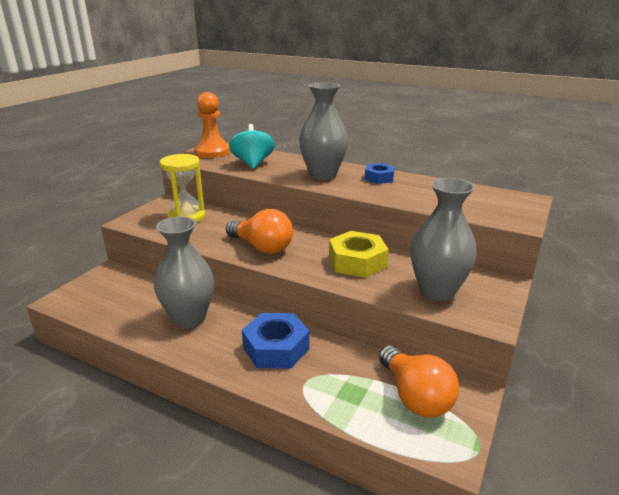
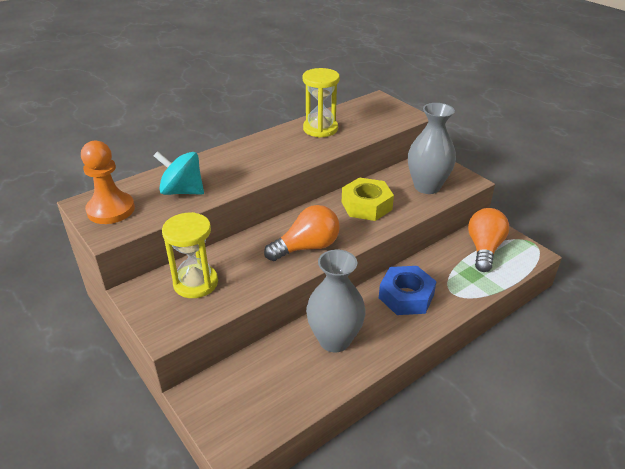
camera: 65 degrees left, 10 degrees up
(323, 175) = (256, 161): grey vase -> none
(379, 178) = (289, 138): blue nut -> none
(414, 186) = (320, 129): none -> yellow hourglass
(415, 396) = (484, 249): orange light bulb -> orange light bulb turned 75 degrees counterclockwise

